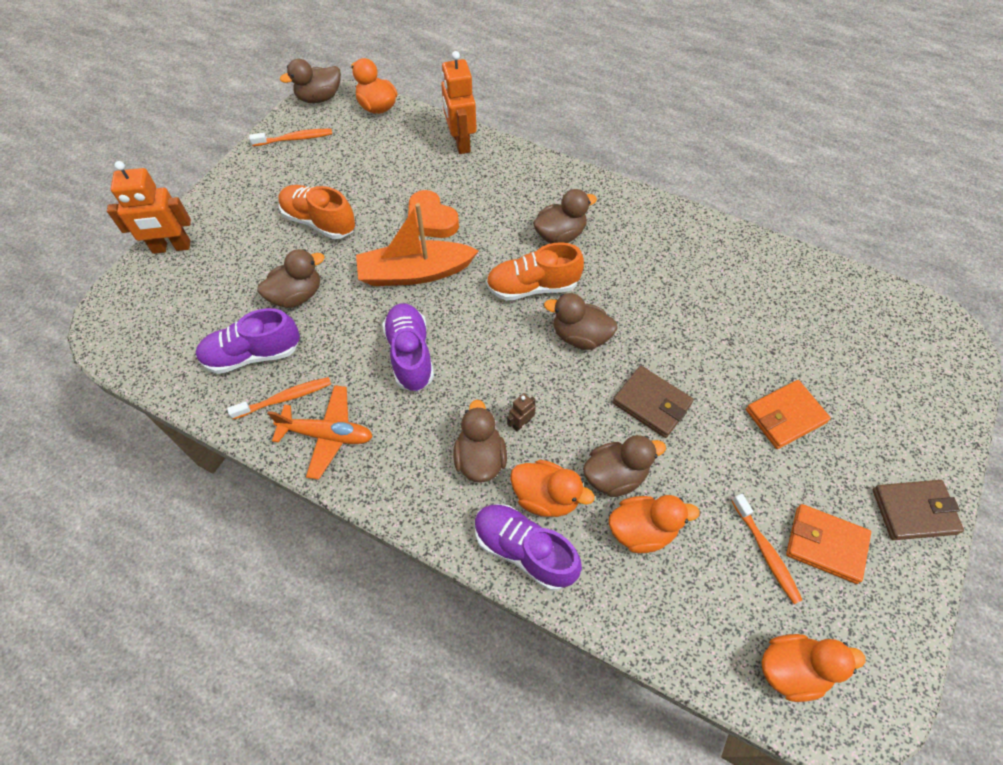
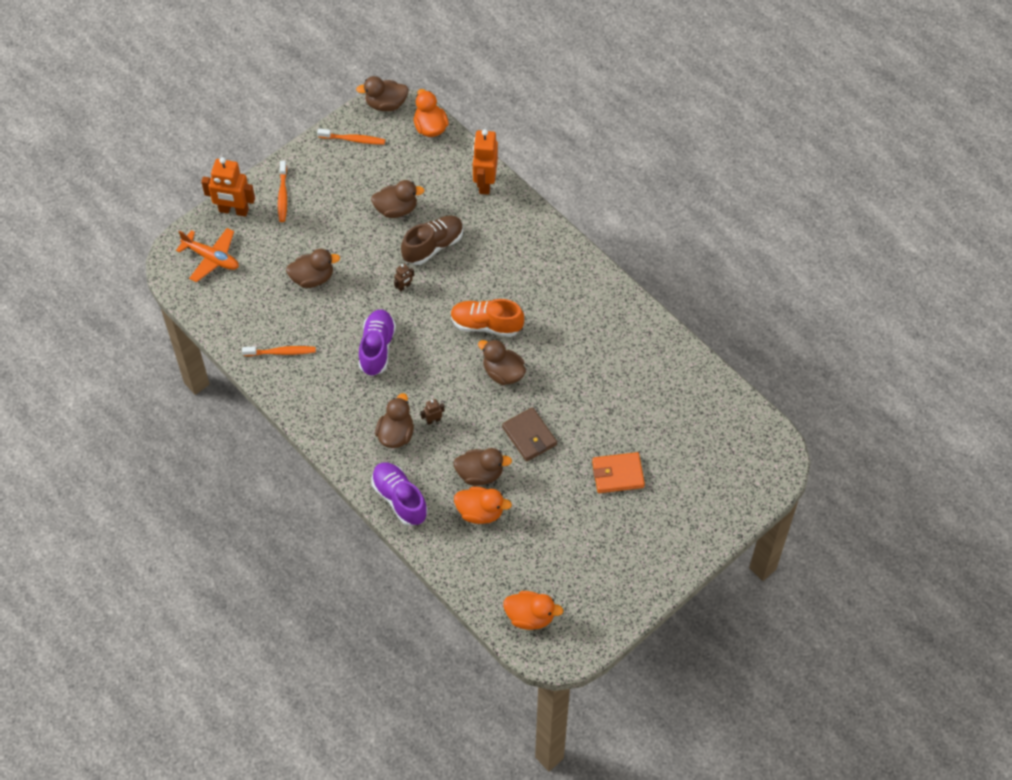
camera: 20 degrees right, 0 degrees up
(252, 354) = (269, 314): purple shoe -> none
(319, 222) = (348, 222): orange shoe -> none
(327, 435) = (301, 386): orange plane -> orange plane (211, 258)
(415, 273) = (404, 286): orange boat -> brown robot
(431, 220) = (433, 246): orange heart -> brown shoe
(546, 497) = (428, 472): orange duck -> none
(560, 235) = (527, 289): brown duck -> brown duck (396, 209)
(766, 552) = (553, 551): orange toothbrush -> orange toothbrush (282, 195)
(825, 545) = (594, 559): orange wallet -> none
(914, 511) = (666, 560): brown wallet -> none

